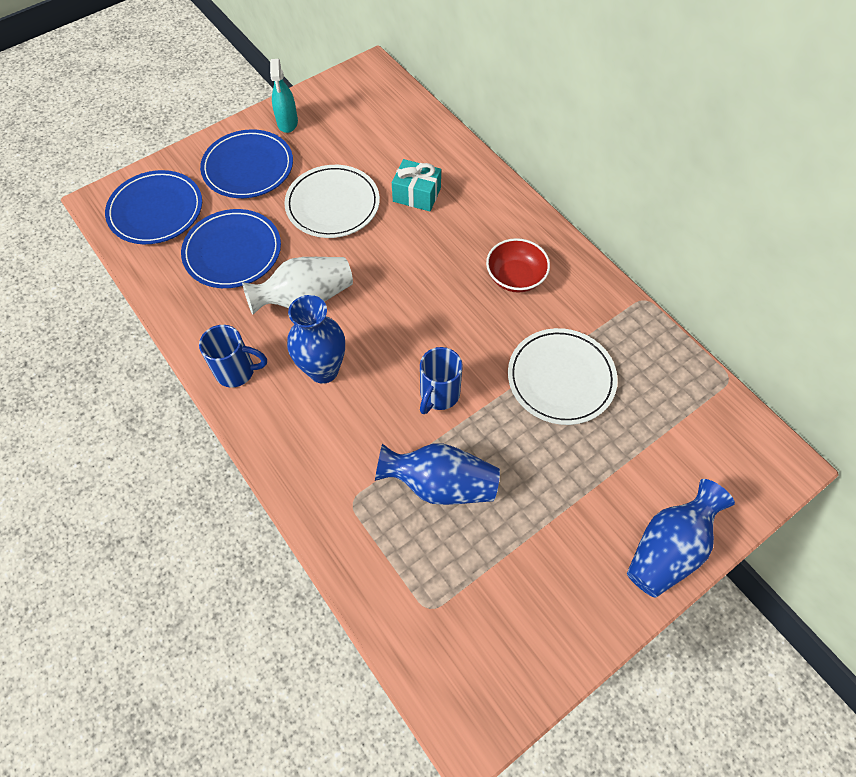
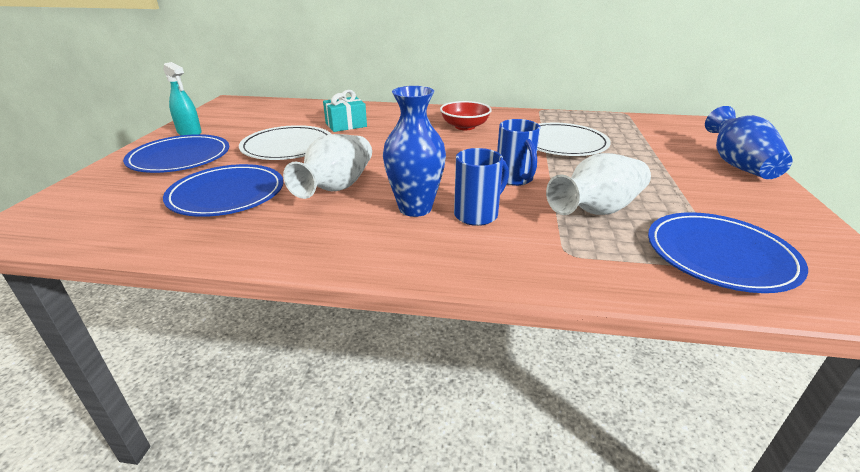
camera: 45 degrees left, 30 degrees down
(156, 210) = (99, 207): blue plate -> blue plate (720, 255)
(237, 371) = (338, 246): blue mug -> blue mug (477, 214)
(440, 484) = (597, 210): blue vase -> white vase

